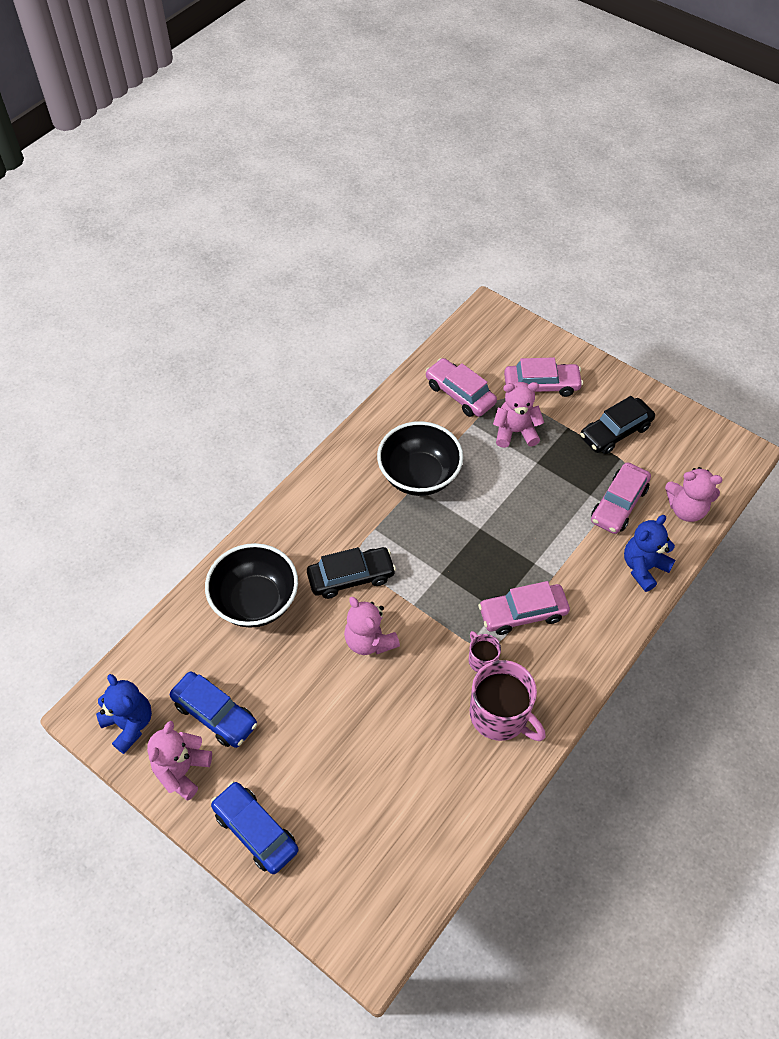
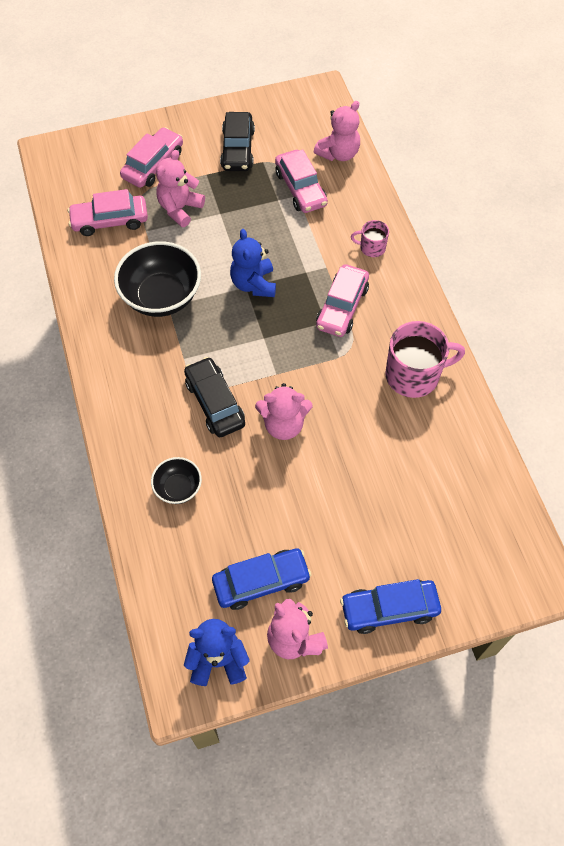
camera: 55 degrees left, 5 degrees up
(255, 601) = (178, 488): black bowl -> black bowl, size x0.53
(351, 577) = (215, 402): black car -> black car turned 45 degrees counterclockwise
(482, 660) = (360, 358): pink mug -> pink mug (371, 247)
(643, 567) = (364, 209): blue teddy bear -> blue teddy bear (254, 284)

